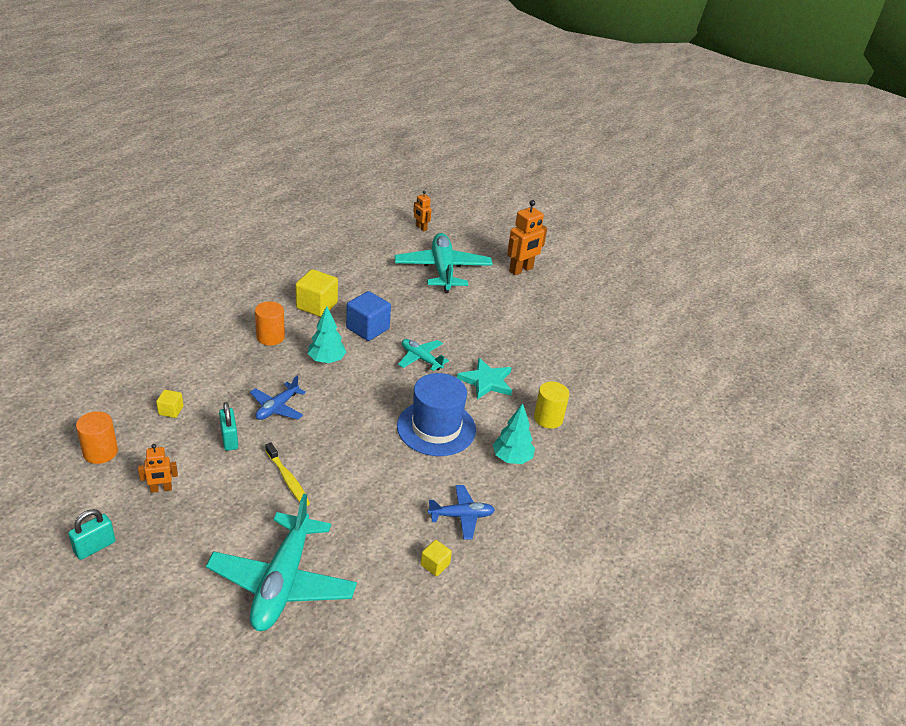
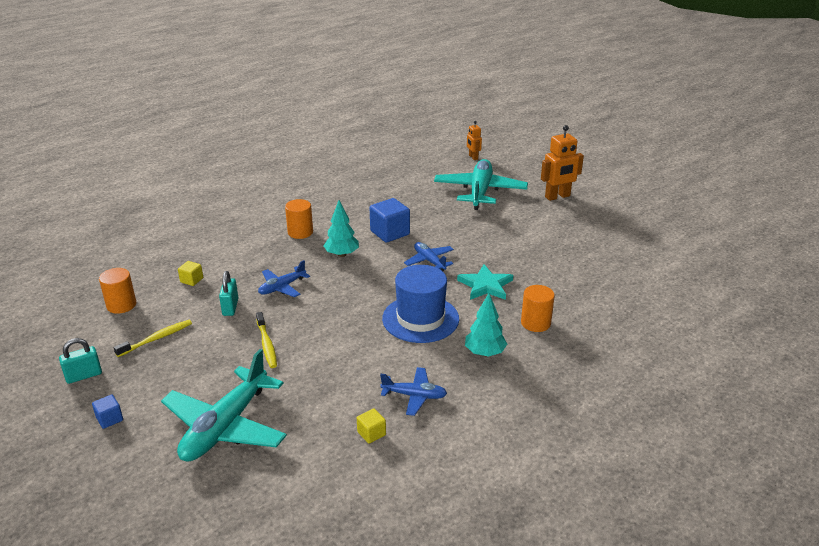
camera: 20 degrees right, 5 degrees down
(149, 595) = (109, 419): none -> blue cube
(161, 489) = (156, 339): orange robot -> yellow toothbrush
(317, 306) = (351, 211): yellow cube -> none
(421, 359) = (429, 261): turquoise plane -> blue plane
(548, 418) = (535, 323): yellow cylinder -> orange cylinder

